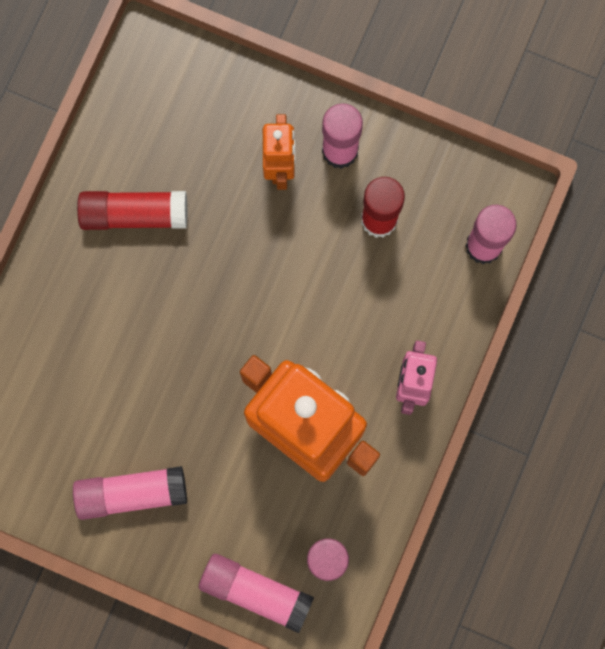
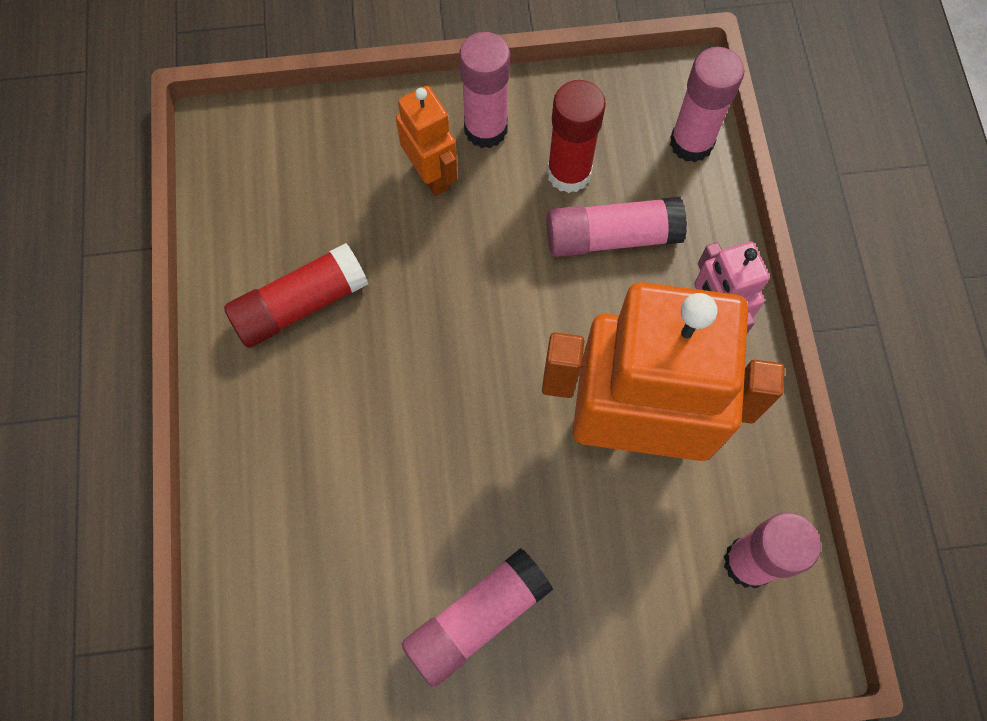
camera: 30 degrees left, 10 degrees down
(256, 592) = (694, 650): pink glue stick -> pink glue stick (612, 237)

